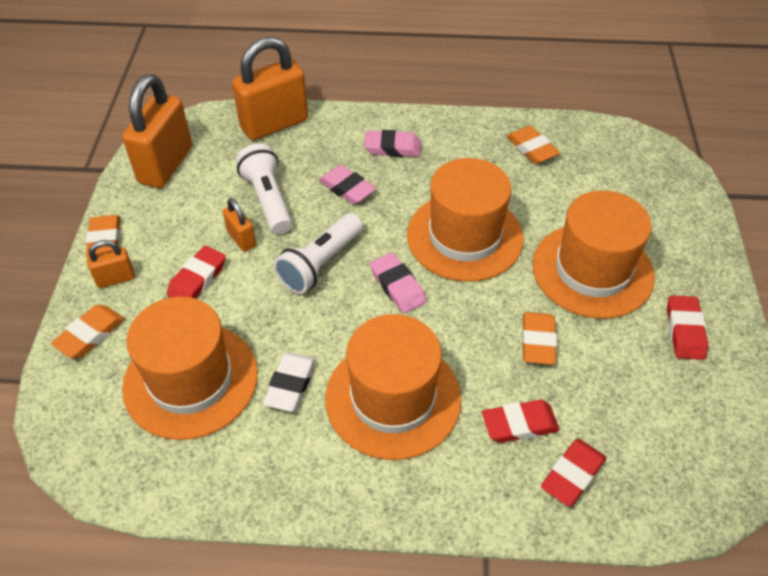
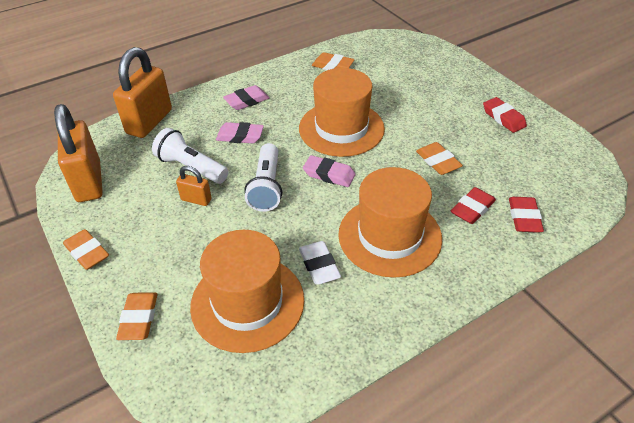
camera: 35 degrees left, 5 degrees down
(115, 279) = (122, 272): orange padlock -> none
(197, 279) = (188, 239): red eraser -> none
(592, 270) = (429, 112): orange hat -> none

